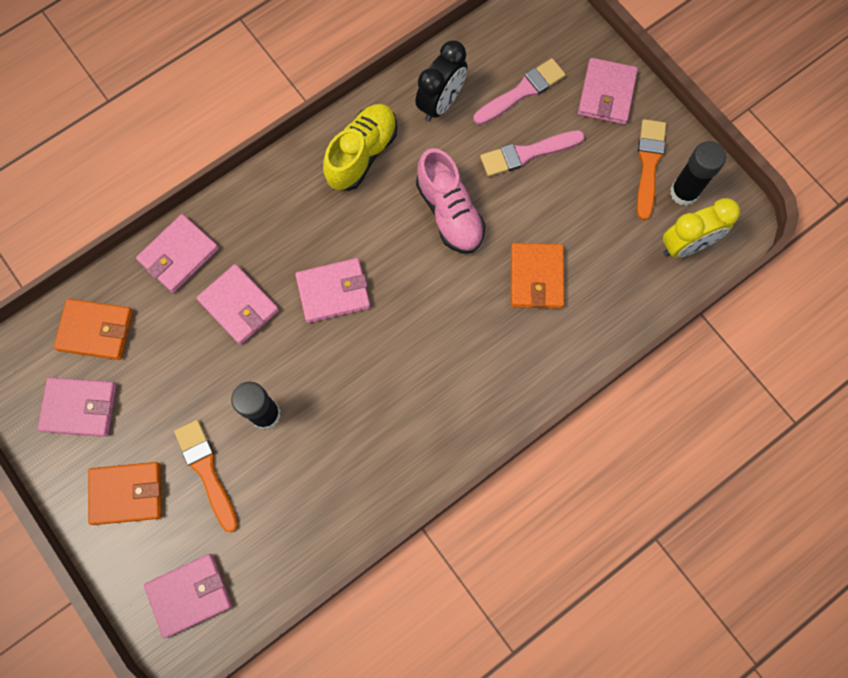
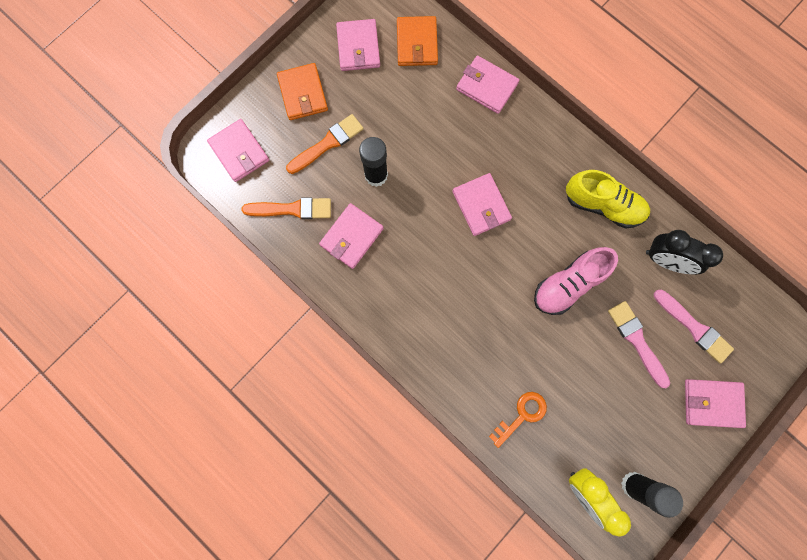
camera: 80 degrees right, 5 degrees up
(239, 306) = (455, 138): pink wallet -> pink wallet (351, 237)
(536, 277) = (527, 365): orange wallet -> none
(593, 295) = (522, 415): none -> orange key
(648, 164) = (652, 449): orange brush -> orange brush (292, 209)

